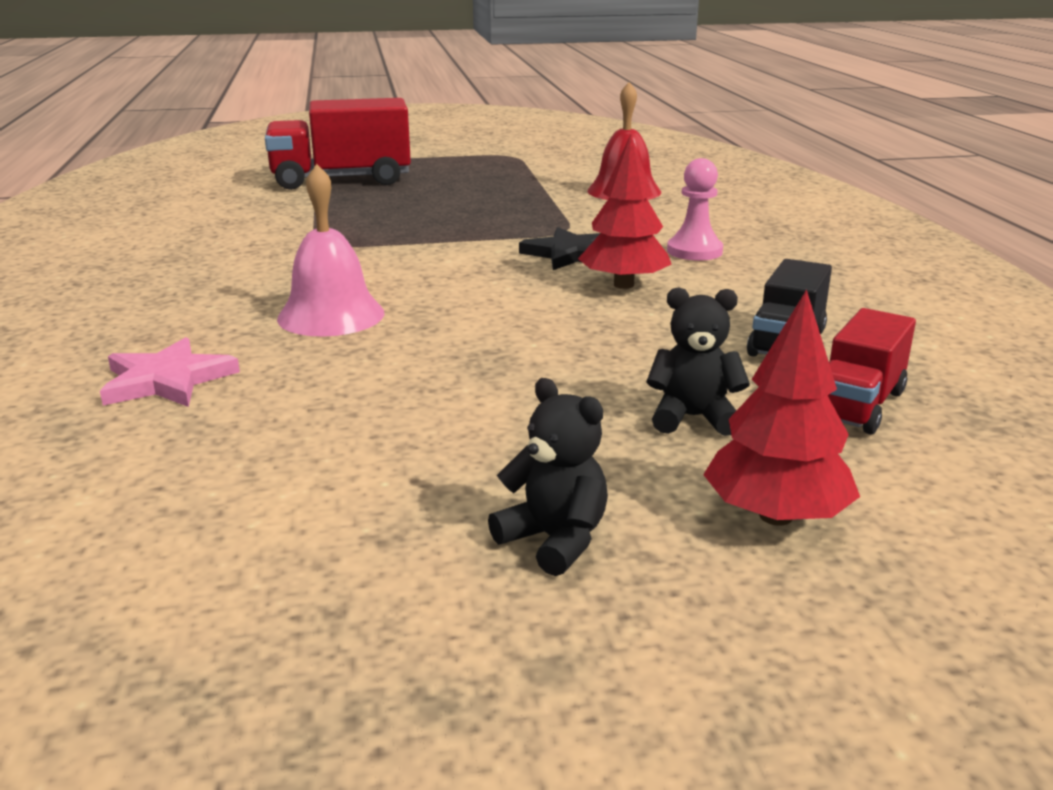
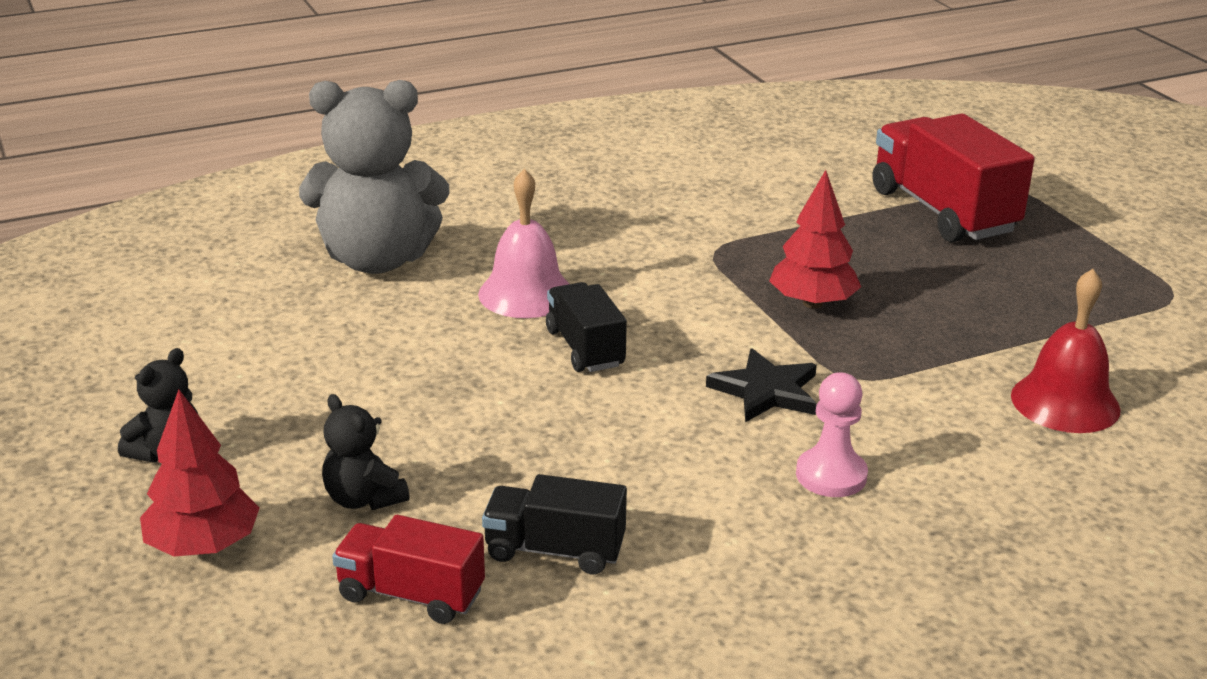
camera: 75 degrees right, 5 degrees up
(167, 380) = (377, 260): pink star -> grey teddy bear
(459, 302) = (585, 348): none -> black truck
(624, 285) = (682, 435): red tree -> red tree (812, 303)
(693, 418) = (364, 499): black teddy bear -> black teddy bear turned 150 degrees clockwise

